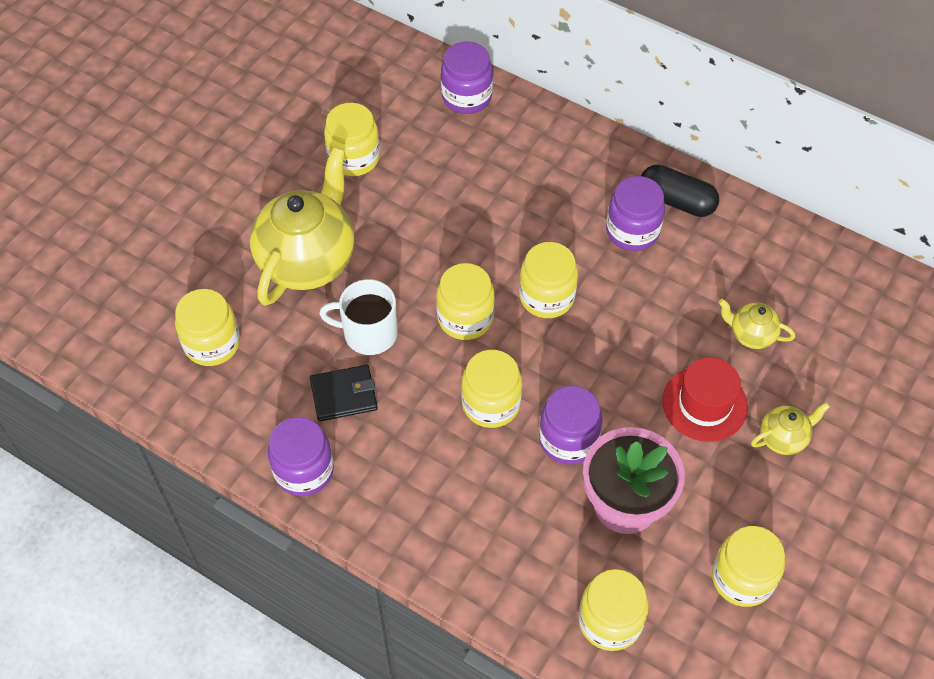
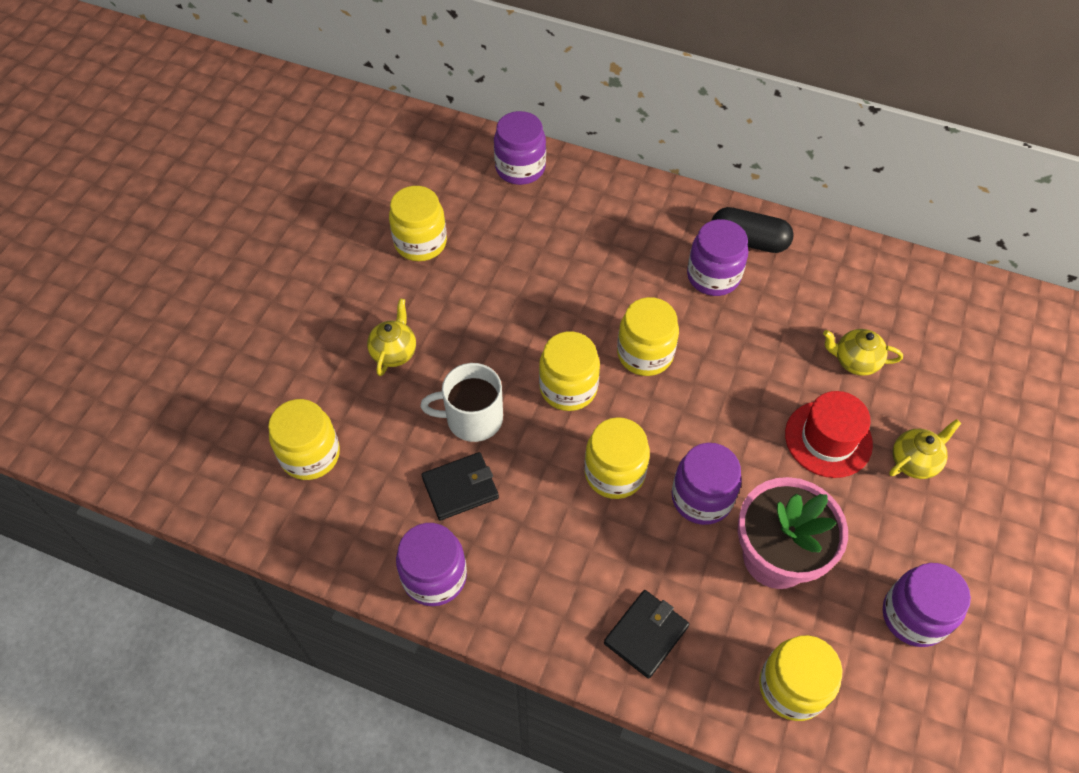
camera: 10 degrees left, 0 degrees up
(308, 260) = (394, 352): yellow teapot -> yellow teapot, size x0.45
(486, 553) = (646, 635): none -> black wallet
(742, 578) = (914, 616): yellow jar -> purple jar

